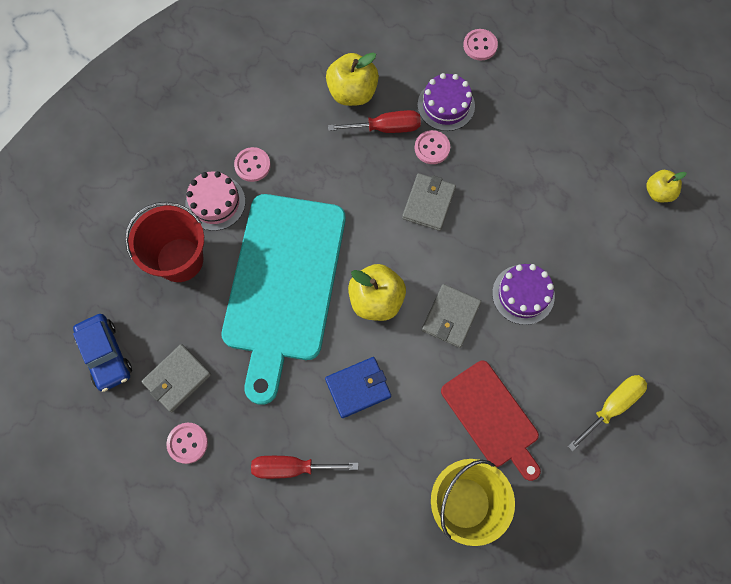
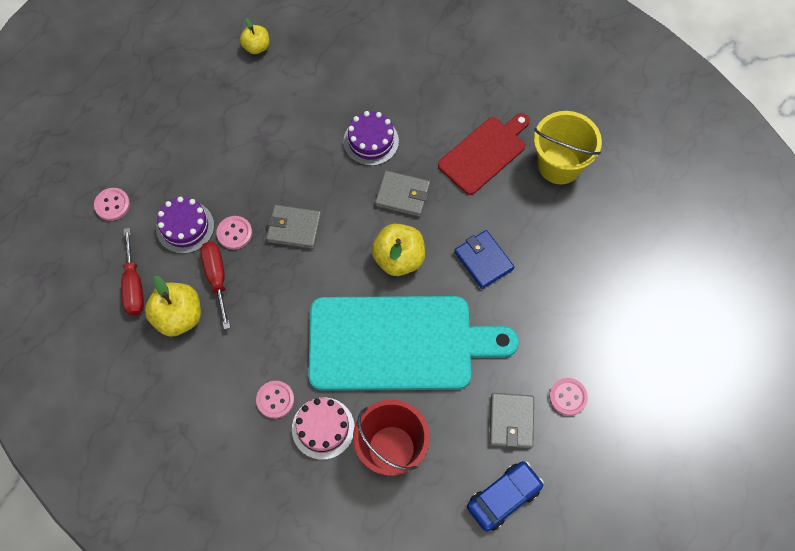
camera: 100 degrees left, 5 degrees down
(177, 378) = (511, 421): grey wallet -> grey wallet turned 60 degrees clockwise
(292, 467) = (566, 302): red screwdriver -> red screwdriver (134, 285)
(612, 406) = (455, 69): yellow screwdriver -> none

